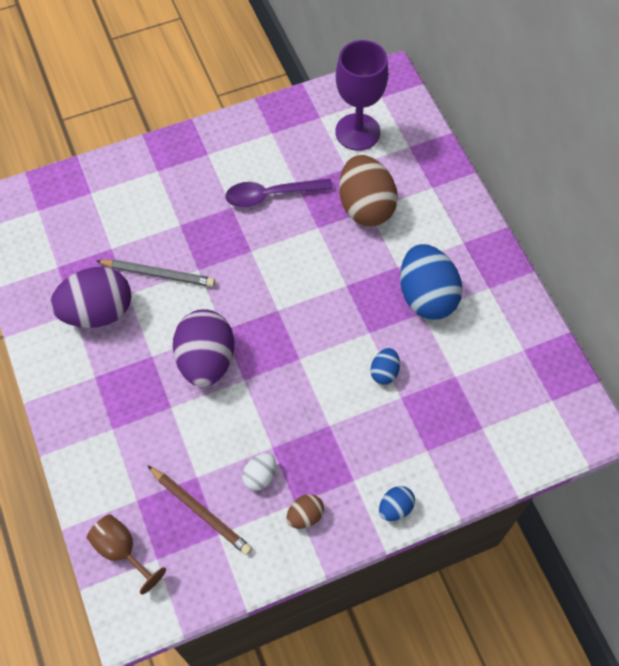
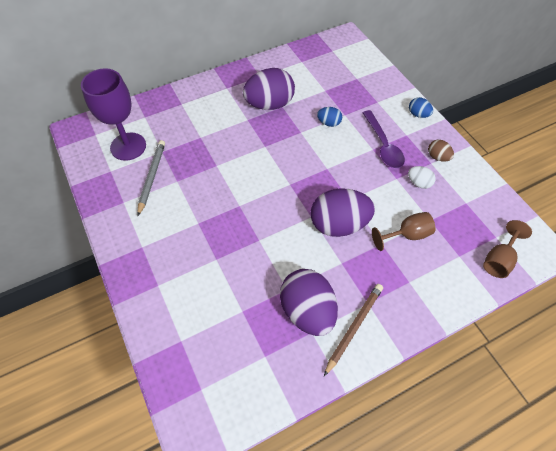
camera: 95 degrees left, 5 degrees down
(158, 274) = (266, 268): grey pencil -> grey pencil (152, 177)
(178, 440) = (407, 235): none -> brown goblet
(201, 511) = (454, 214): brown pencil -> brown pencil (354, 327)
(271, 195) = (186, 197): purple spoon -> purple spoon (383, 145)
(365, 206) = (197, 138): brown egg -> none
(426, 296) = (269, 104): blue egg -> purple egg

